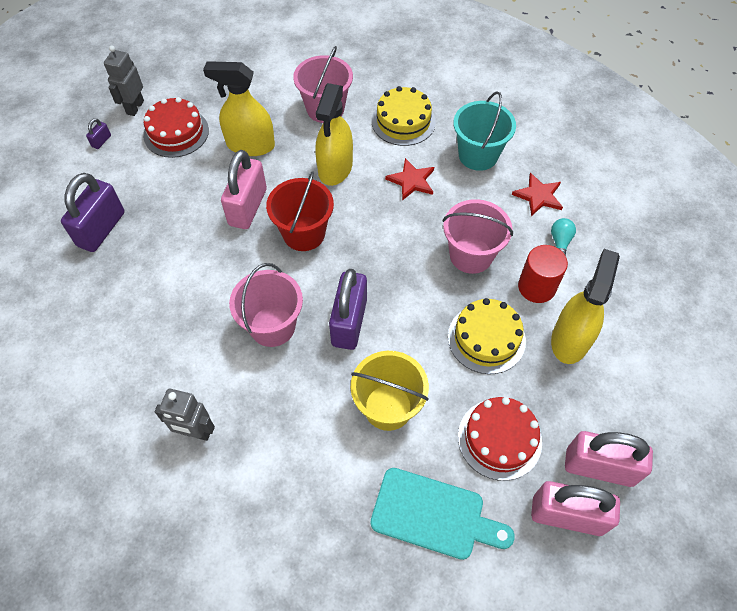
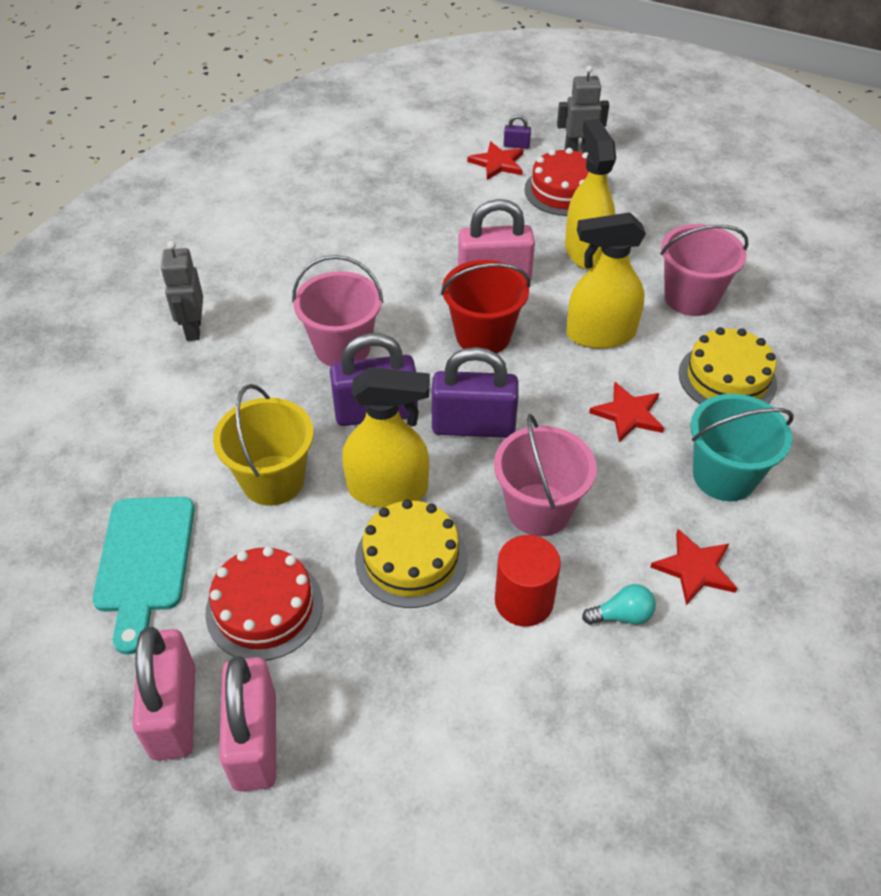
camera: 70 degrees right, 10 degrees down
(101, 229) = (404, 184): purple padlock -> purple padlock (473, 426)
(115, 160) = (497, 163): none -> red star
(570, 339) = (452, 663): yellow spray bottle -> yellow spray bottle (388, 489)

